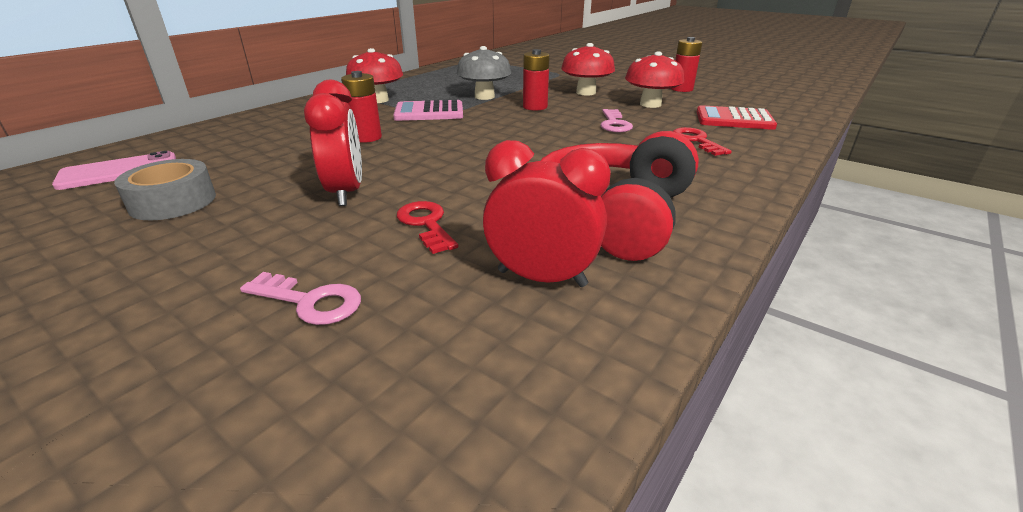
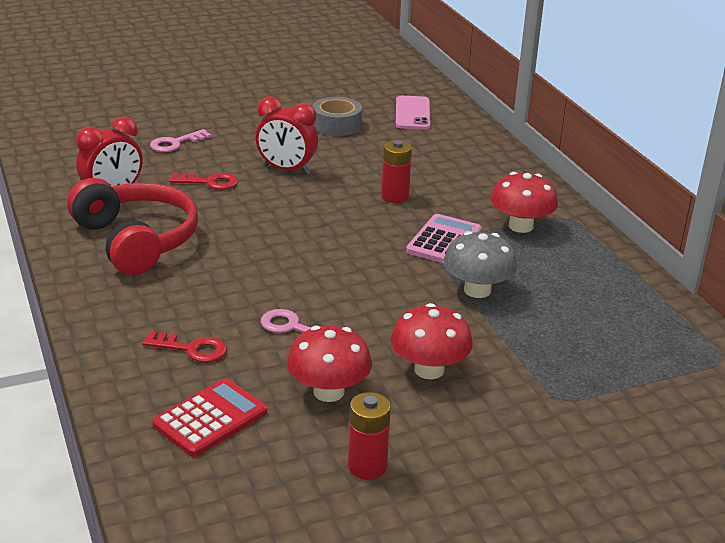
camera: 120 degrees right, 0 degrees up
(535, 107) = (402, 306): red battery -> none

